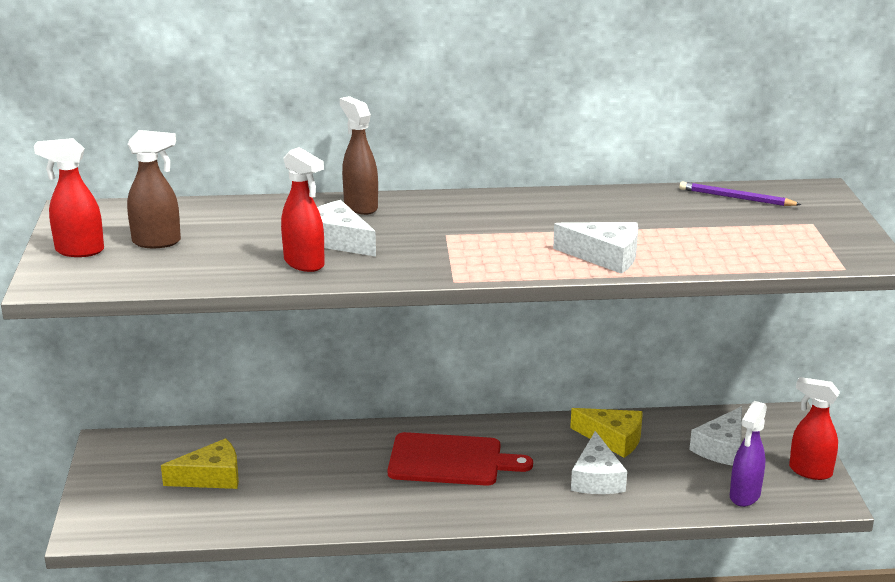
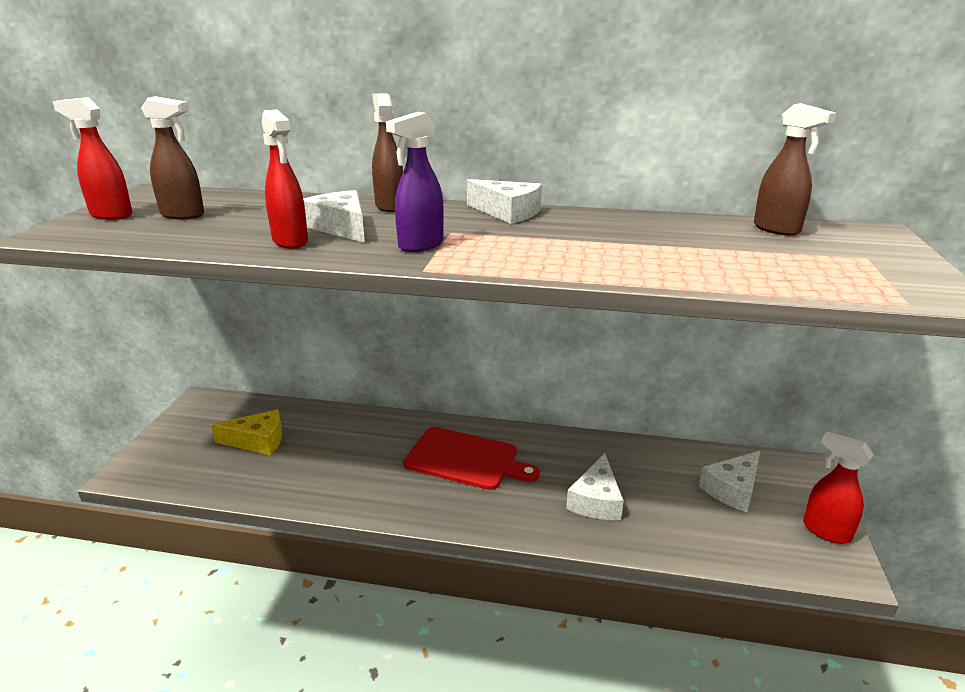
camera: 15 degrees right, 0 degrees up
(605, 256) = (606, 265): white cheese -> white cheese (507, 212)
(613, 439) = (625, 463): yellow cheese -> none
(736, 198) = (777, 229): purple pencil -> brown spray bottle
(744, 496) = (747, 547): purple spray bottle -> purple spray bottle (420, 245)

